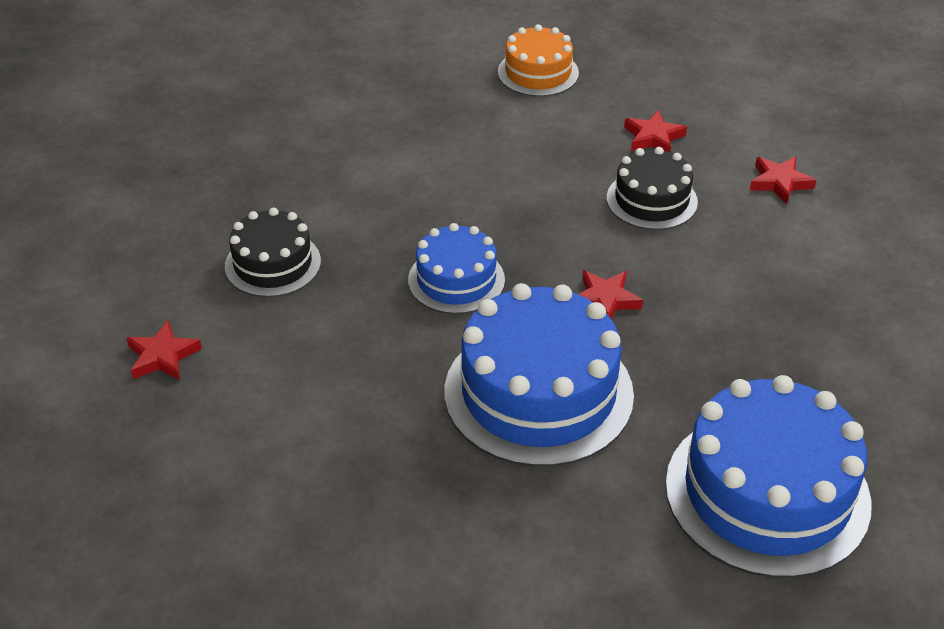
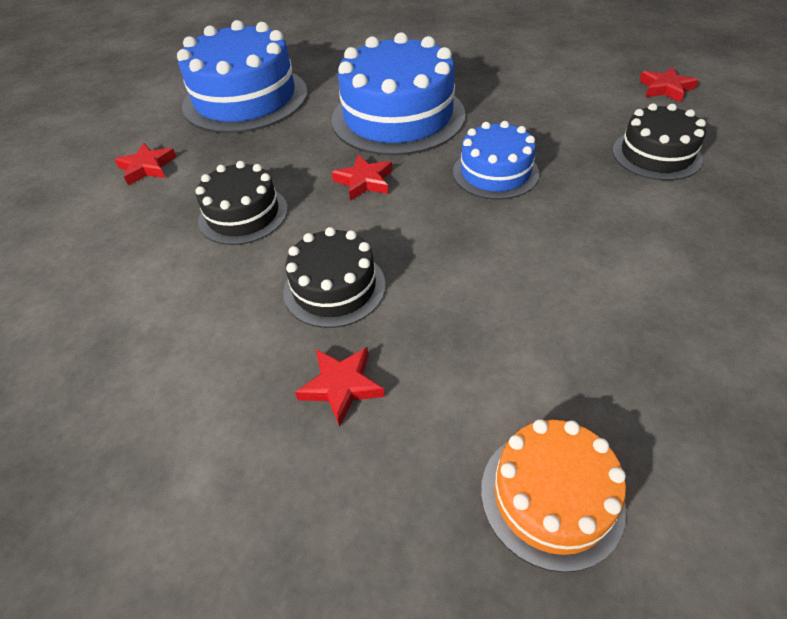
camera: 170 degrees right, 5 degrees up
(744, 288) = (243, 214): none -> black cake
(779, 182) = (183, 344): red star -> red star (147, 167)

